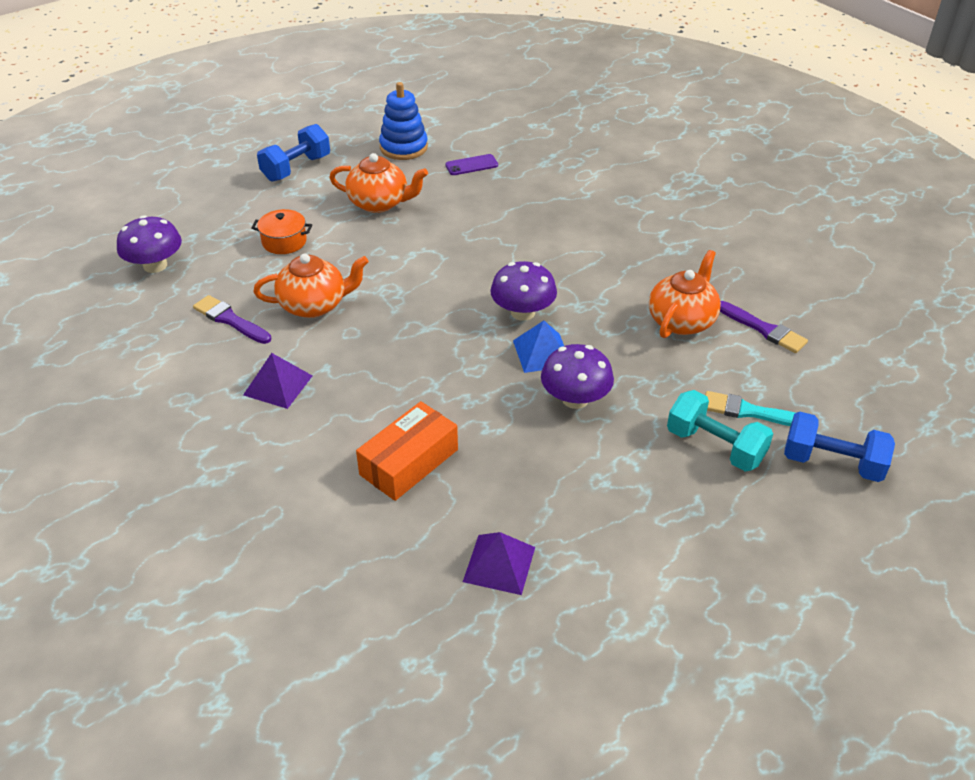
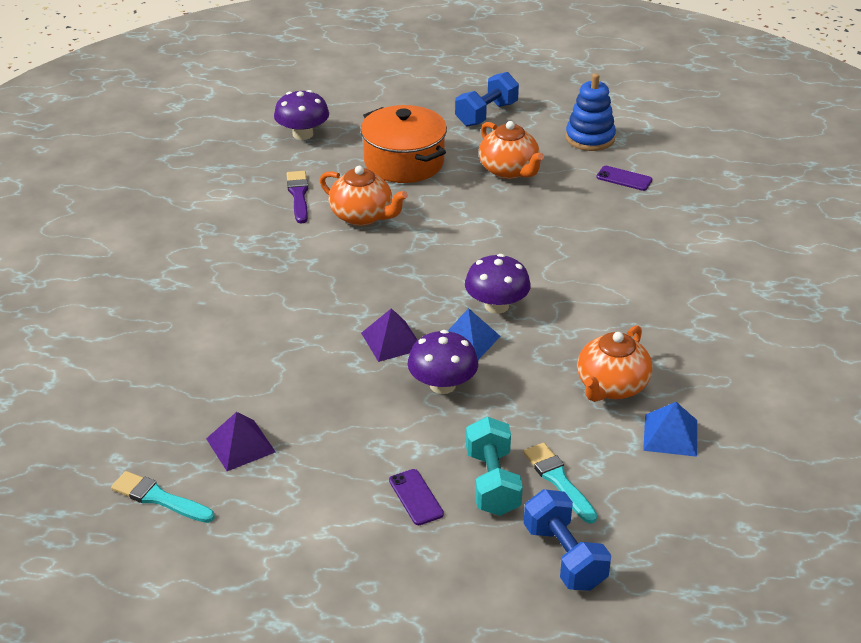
camera: 45 degrees right, 5 degrees down
(278, 385) = (269, 253): purple pyramid -> purple pyramid (392, 341)
(284, 242) = (404, 162): orange pot -> orange pot, size x1.92
(296, 168) = (486, 114): blue dumbbell -> blue dumbbell turned 45 degrees counterclockwise
(409, 462) = (277, 350): orange box -> none
(502, 666) = (159, 498): none -> turquoise brush
(682, 321) = (611, 386): orange teapot -> orange teapot turned 135 degrees clockwise
(685, 498) = (416, 497): none -> purple phone
(763, 329) = (670, 435): purple brush -> blue pyramid

